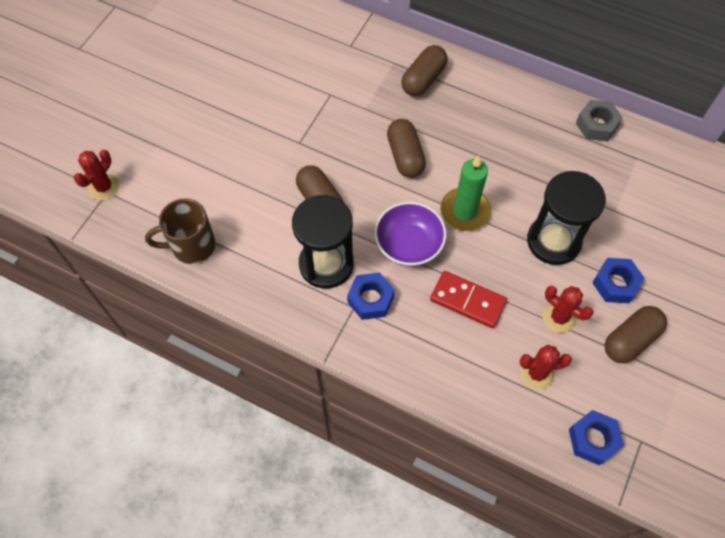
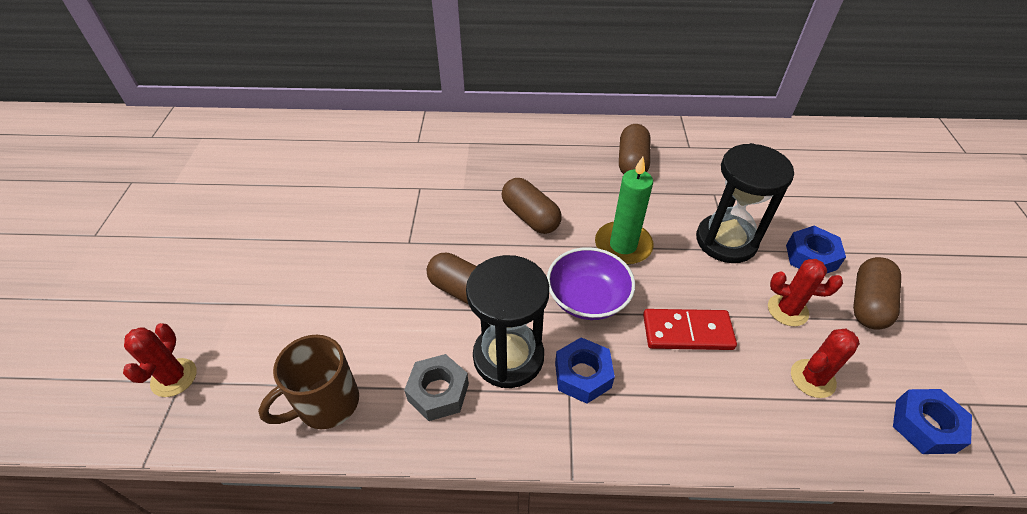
camera: 25 degrees left, 15 degrees down
(423, 79) = (507, 147): brown capsule -> brown capsule (632, 162)
(596, 125) = (687, 134): grey nut -> grey nut (438, 392)

